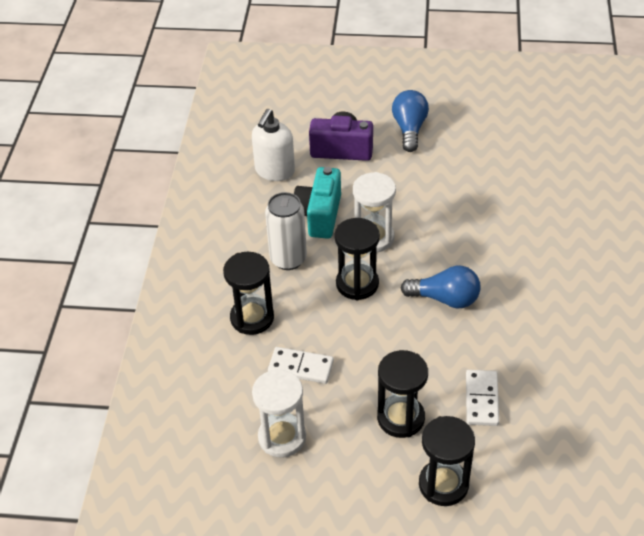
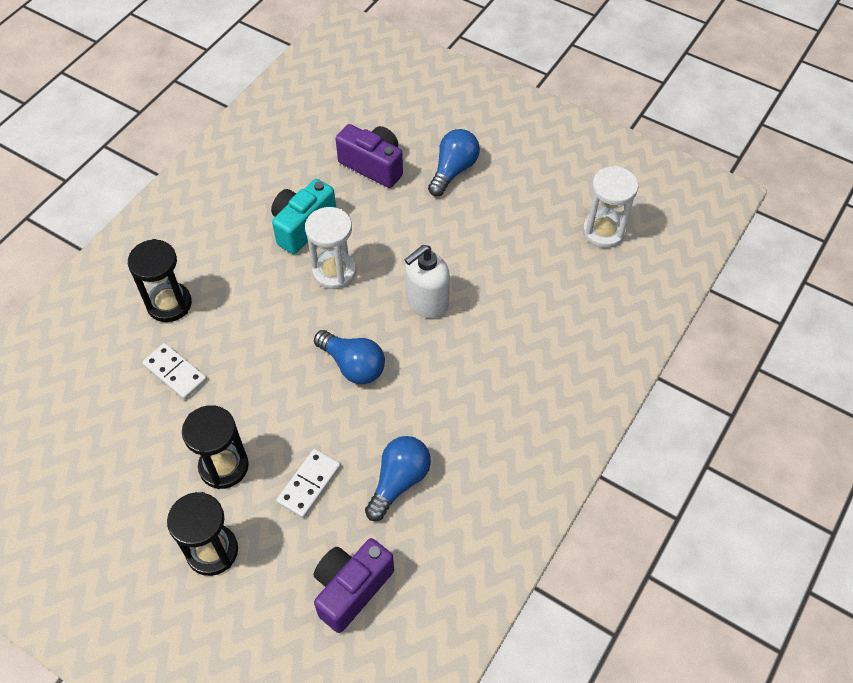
camera: 25 degrees right, 10 degrees up
(274, 171) = (295, 162): white soap dispenser -> white soap dispenser (426, 302)
(282, 437) = (110, 433): white hourglass -> white hourglass (603, 231)
(288, 259) = (242, 259): white can -> none
(357, 284) = (284, 312): black hourglass -> none
(550, 365) = (399, 481): none -> blue light bulb
(577, 458) = (351, 589): none -> purple camera

